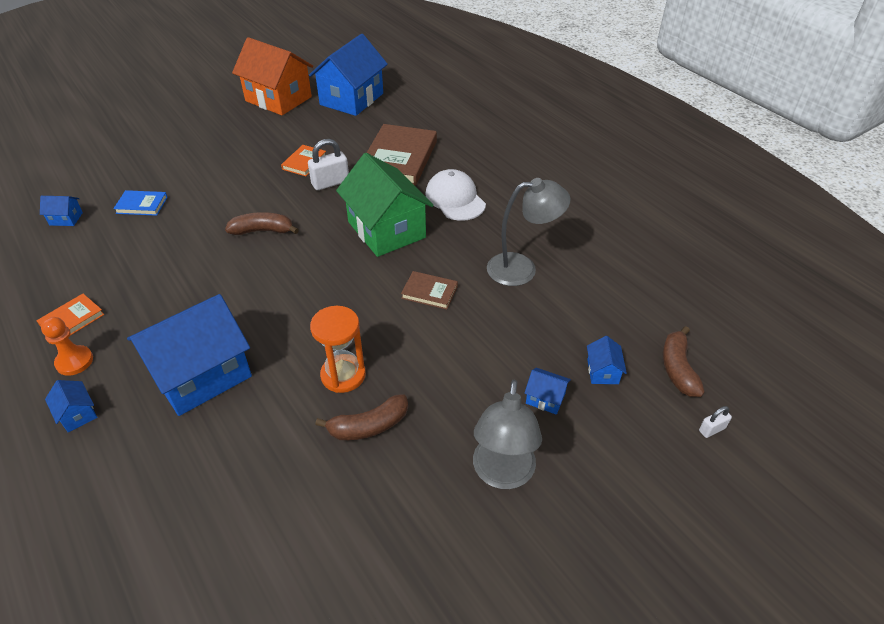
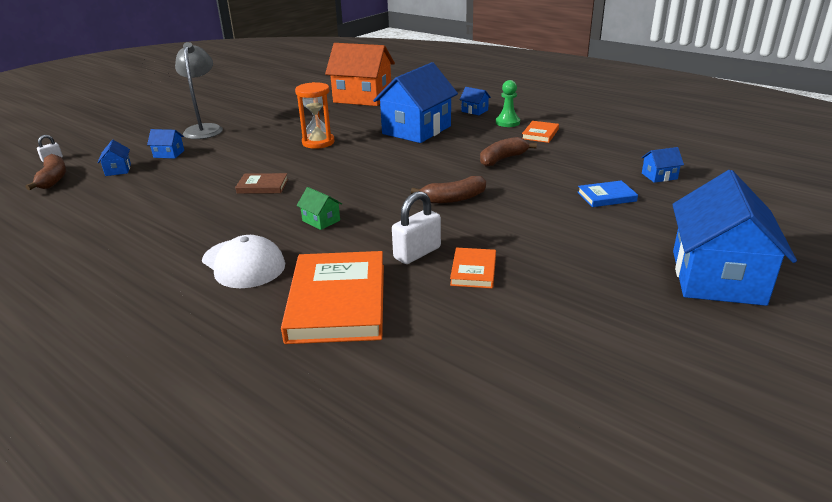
camera: 165 degrees right, 15 degrees down
(74, 361) = (507, 122): orange pawn -> green pawn
(278, 99) = (638, 378): orange house -> orange house (362, 98)
(351, 99) = (493, 412): blue house -> blue house (717, 277)
(369, 426) = (291, 130): brown banana -> brown banana (502, 159)
(386, 230) = (321, 220): green house -> green house, size x0.41
(399, 159) = (338, 302): brown book -> orange book
(522, 268) = (168, 214): grey lamp -> none

